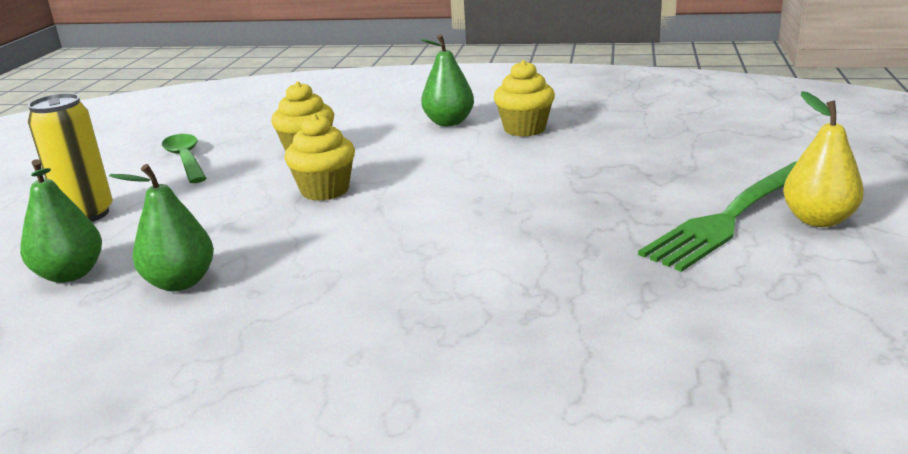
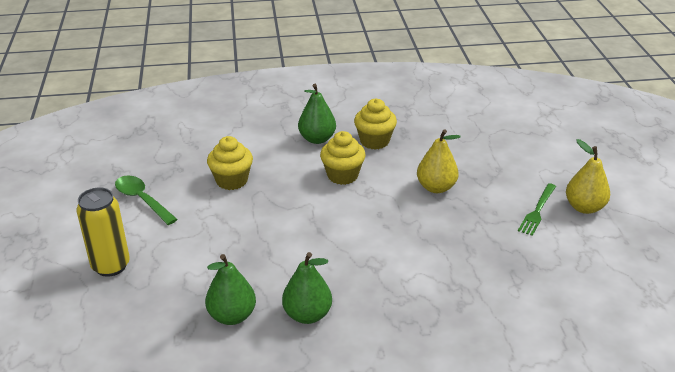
camera: 20 degrees left, 10 degrees up
(70, 274) = (148, 321): green pear -> green pear (307, 314)
(325, 190) = (272, 219): yellow cupcake -> yellow cupcake (342, 175)
(581, 178) = (436, 187): none -> yellow pear
(731, 217) = (537, 211): green fork -> green fork, size x0.52

